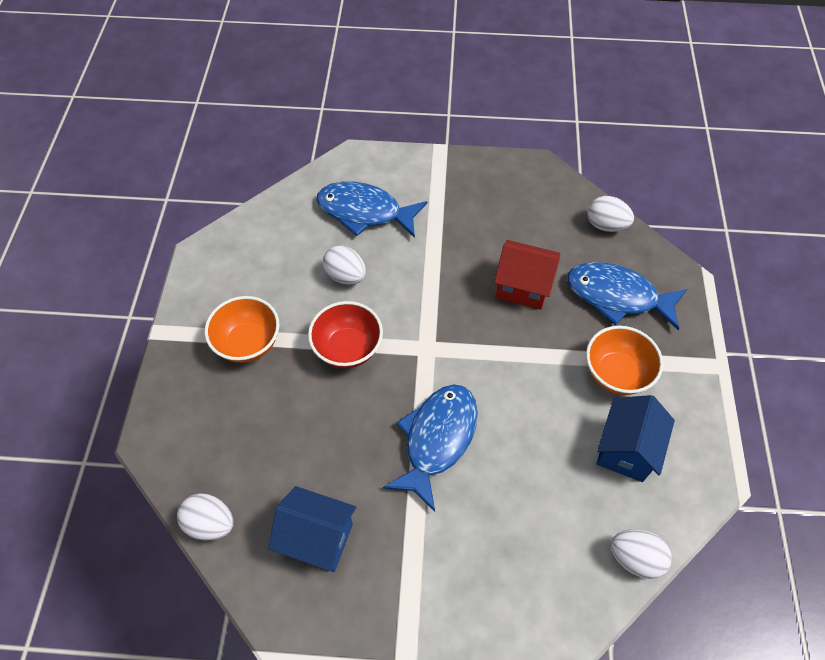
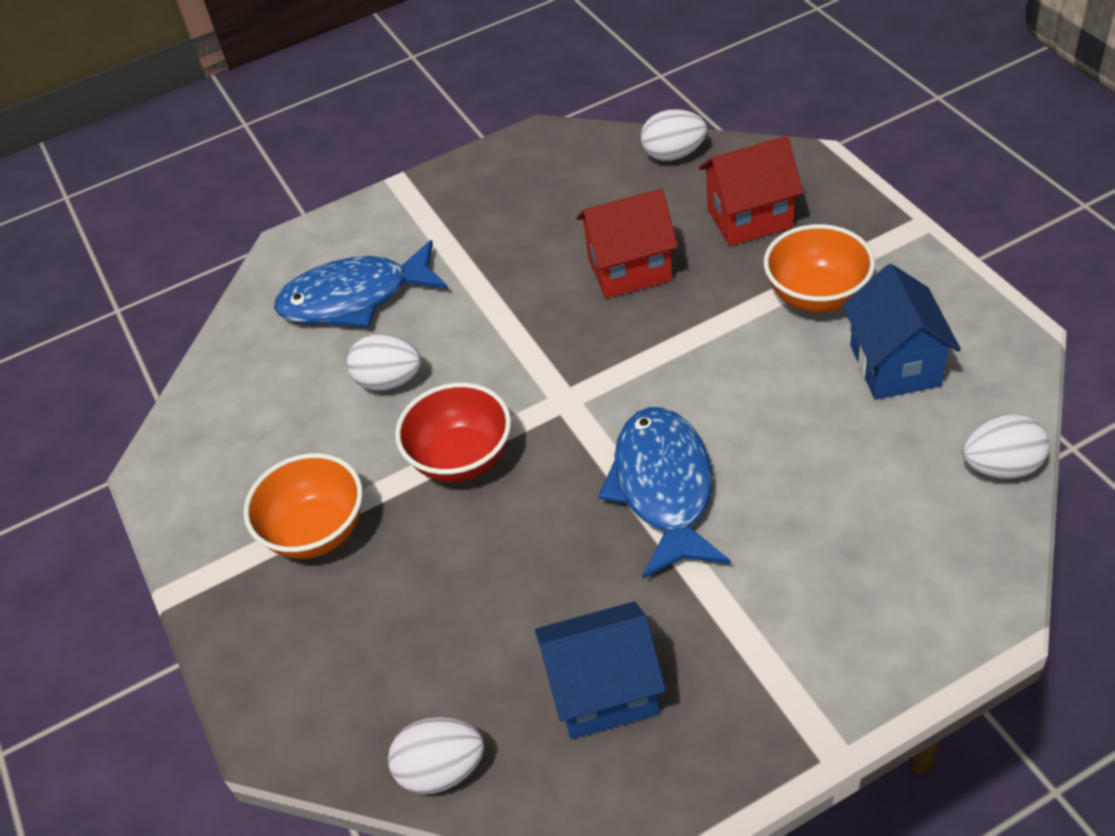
camera: 25 degrees left, 10 degrees down
(617, 296) = (749, 218): blue fish -> red house

